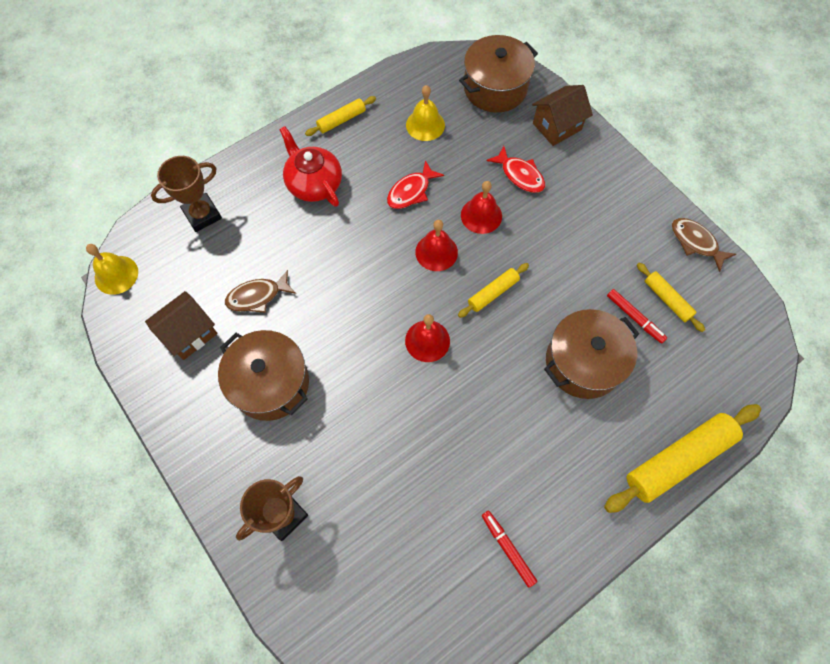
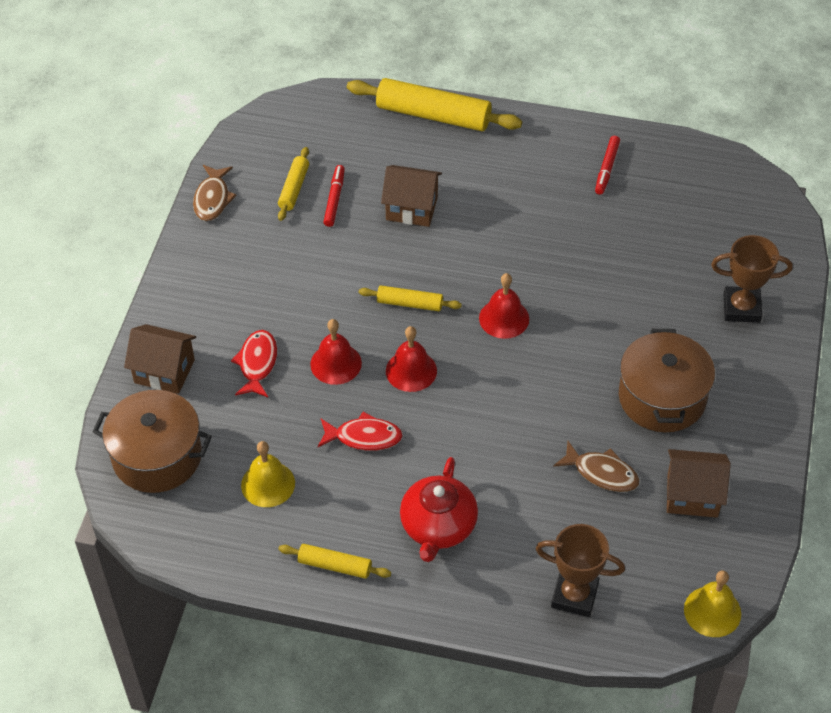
camera: 130 degrees left, 15 degrees down
(583, 362) = (412, 208): brown pot -> brown house

